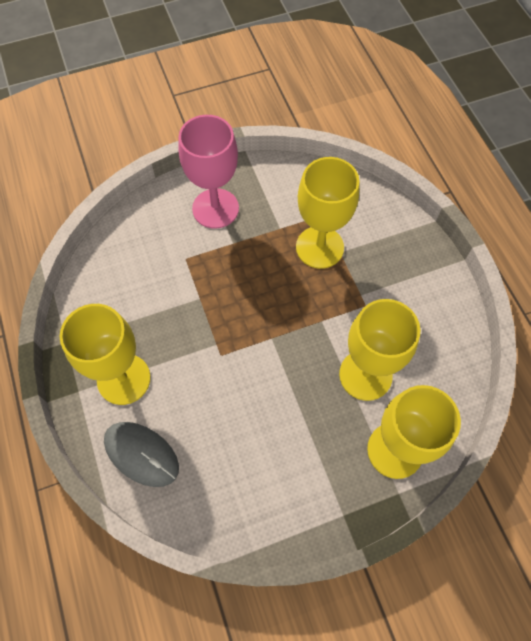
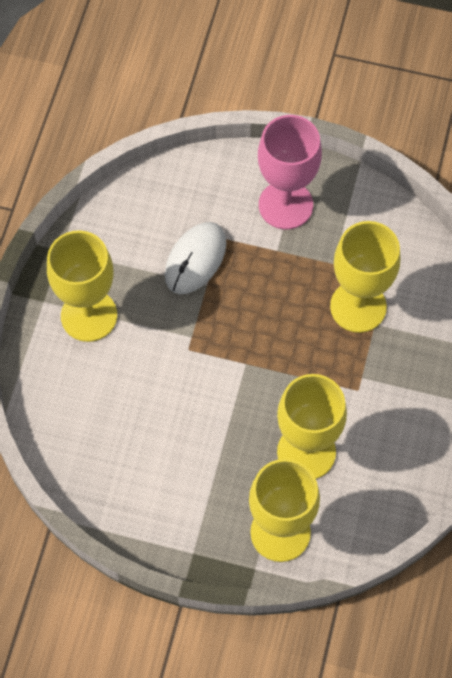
camera: 35 degrees right, 0 degrees up
(141, 454) = (60, 390): grey mouse -> none
(177, 285) = (195, 259): none -> white mouse

